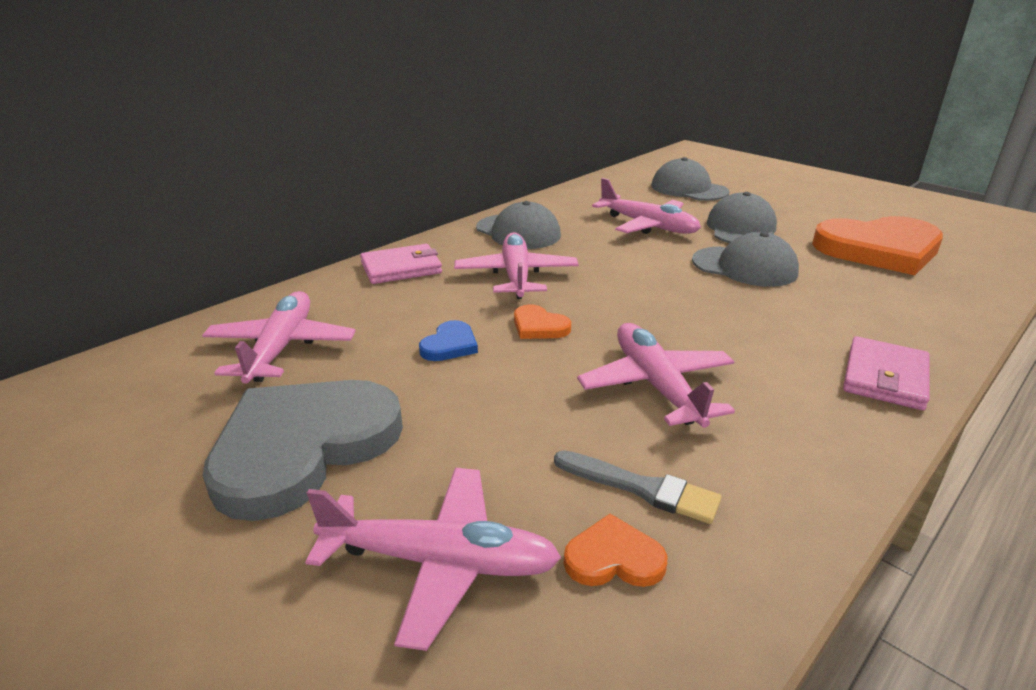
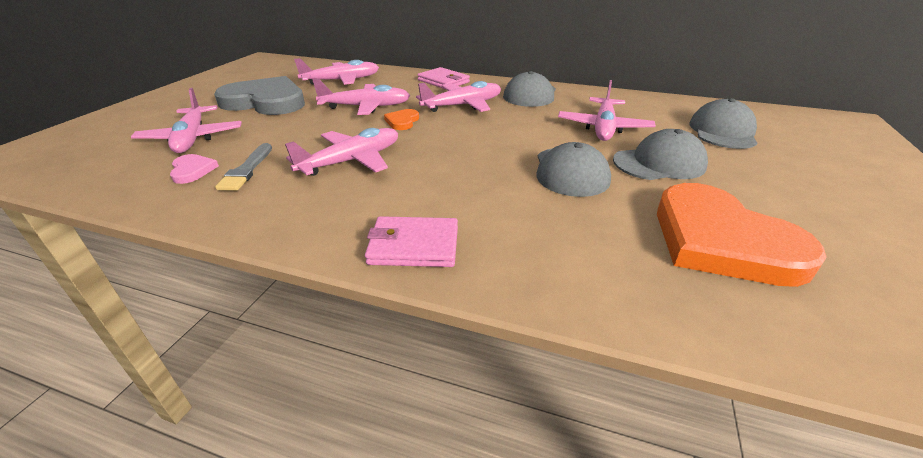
camera: 65 degrees right, 5 degrees up
(450, 345) = (366, 107): blue heart -> pink plane
(613, 558) = (192, 170): orange heart -> pink heart

